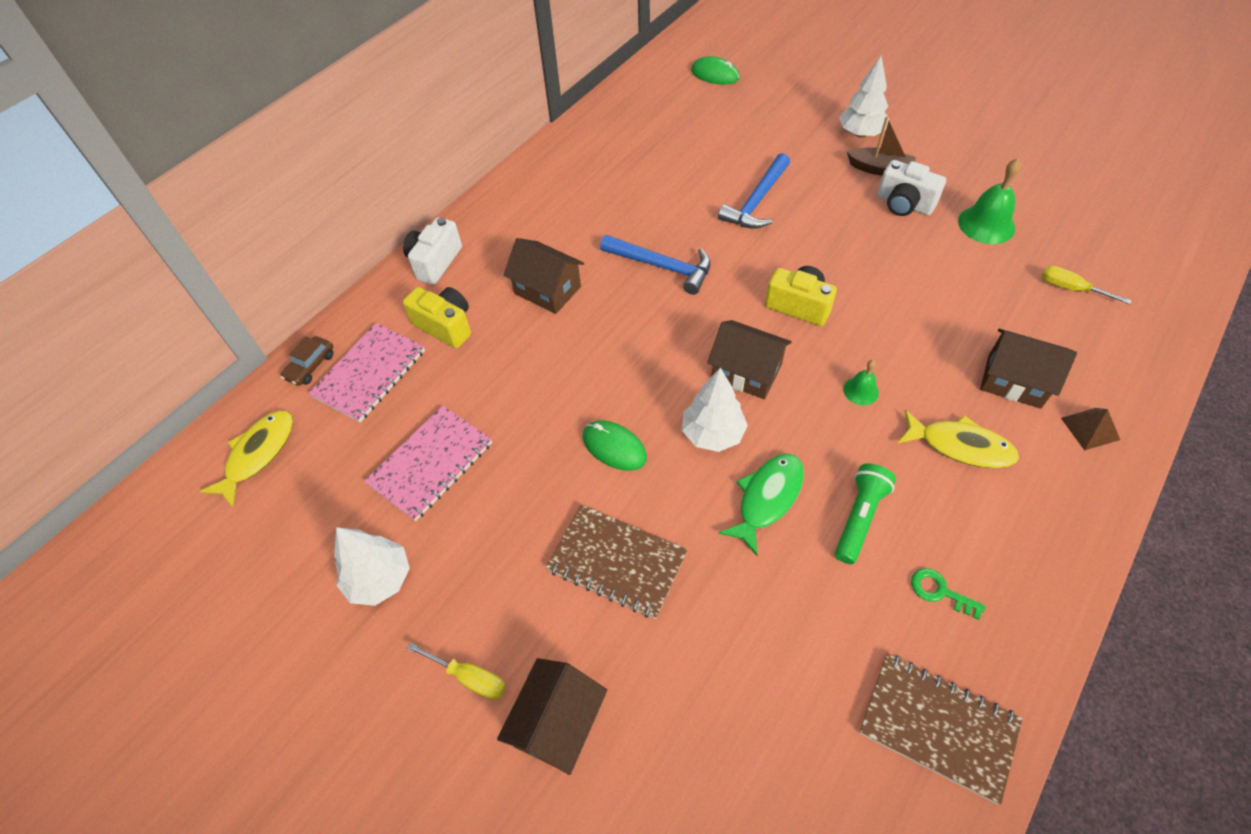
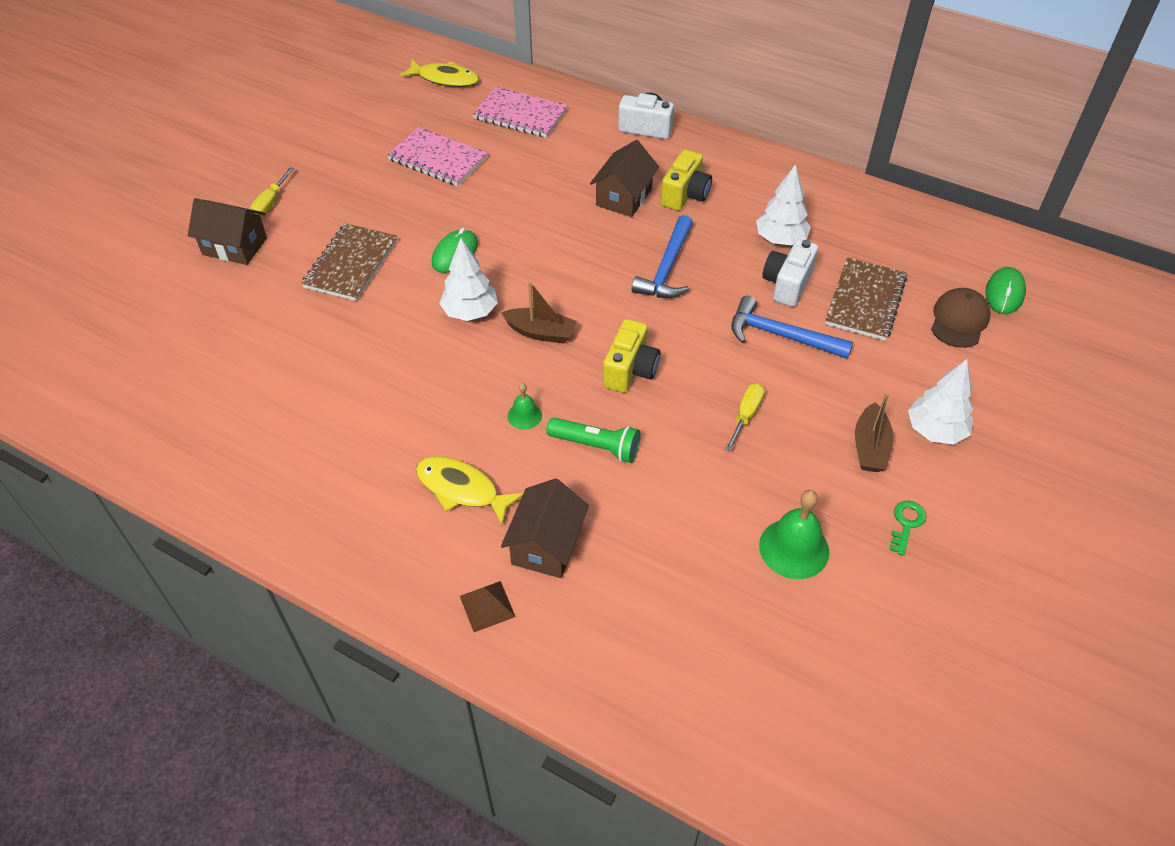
camera: 80 degrees right, 5 degrees down
(311, 366) = (525, 85): brown car -> none
(380, 579) = (345, 151): white tree -> white tree (780, 240)
(445, 326) = (574, 145): yellow camera -> yellow camera (685, 195)
(743, 102) = (959, 320): none -> brown cap
(746, 372) = (541, 332): brown house -> brown boat
(767, 498) = (405, 348): green fish -> none
(859, 518) = (385, 409): green flashlight -> green flashlight (596, 446)
(904, 204) = (810, 467): white camera -> white camera (787, 284)
(938, 727) = (201, 450): brown notebook -> brown notebook (865, 301)
(940, 591) = (312, 460): green key -> green key (906, 524)
(960, 446) = (462, 489): yellow fish -> yellow fish turned 105 degrees clockwise
(1071, 289) = (695, 624): yellow screwdriver -> yellow screwdriver (746, 416)

